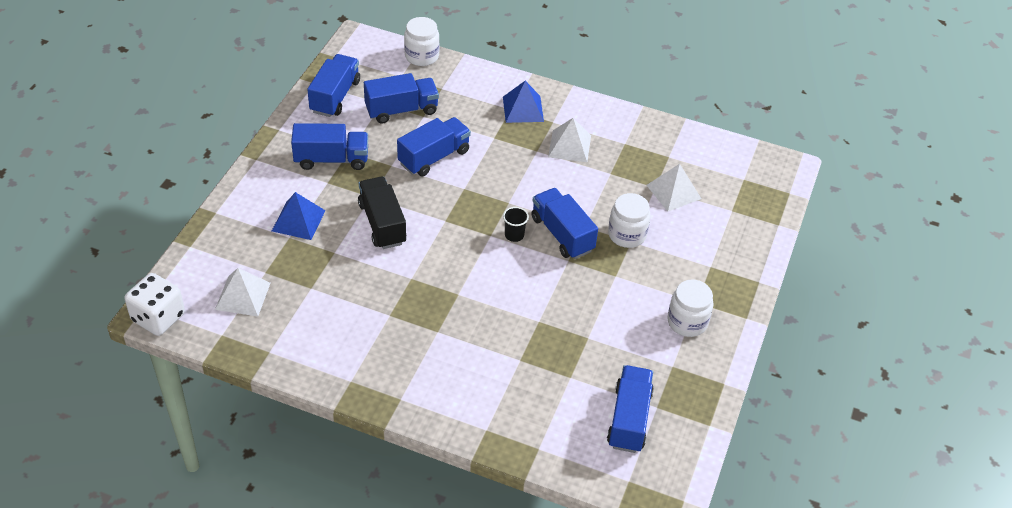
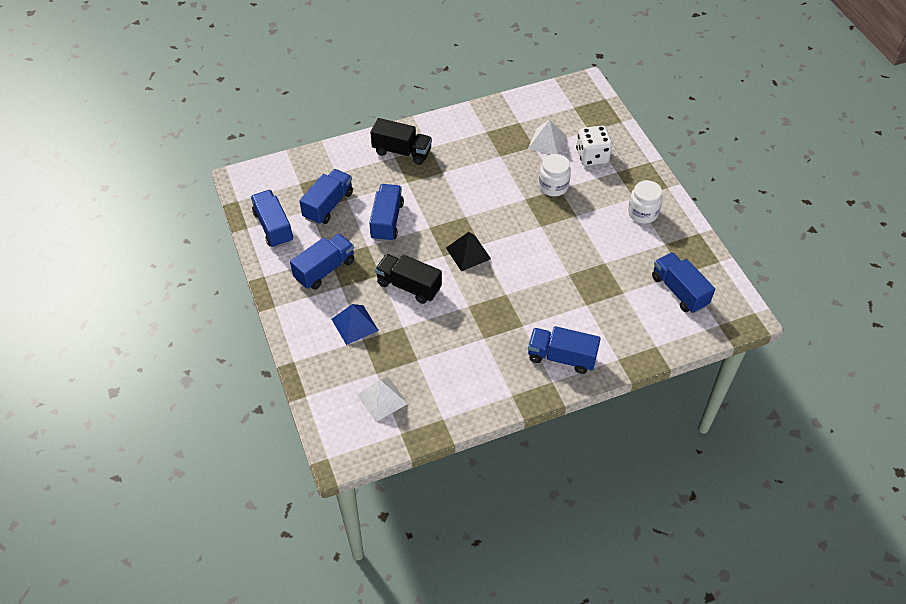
camera: 40 degrees left, 5 degrees up
(158, 317) = (346, 457): white dice -> white dice (592, 156)
(421, 56) = (296, 161): white jar -> none
(469, 234) = (468, 253): none -> black pyramid
(514, 235) = (493, 234): black cup -> none
(523, 109) = (402, 151): blue pyramid -> black truck
(562, 234) = (519, 213): blue truck -> blue truck (561, 357)
(569, 146) = (457, 155): white pyramid -> none

